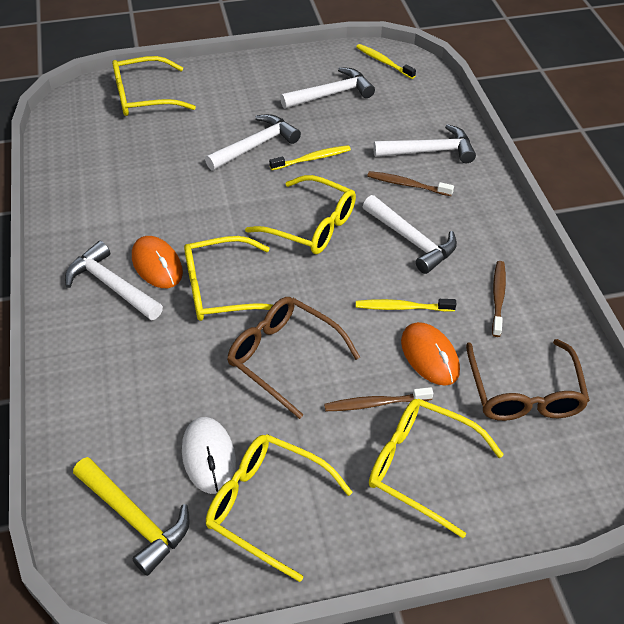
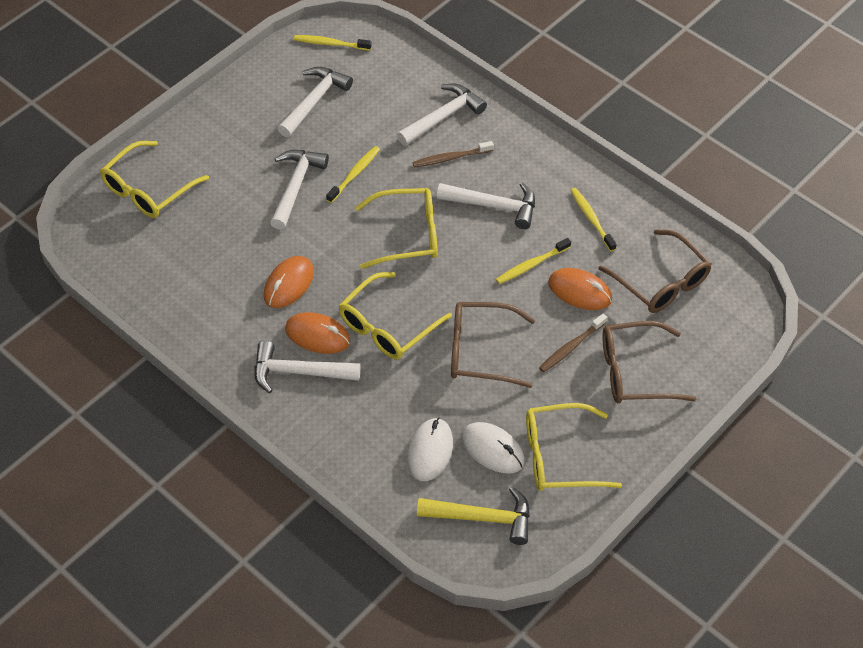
camera: 35 degrees left, 5 degrees up
(151, 421) = (430, 451): none -> white mouse
(176, 213) = (288, 284): none -> orange mouse
(422, 467) = (636, 372): yellow glasses -> brown glasses
(498, 297) = (591, 219): brown toothbrush -> yellow toothbrush

